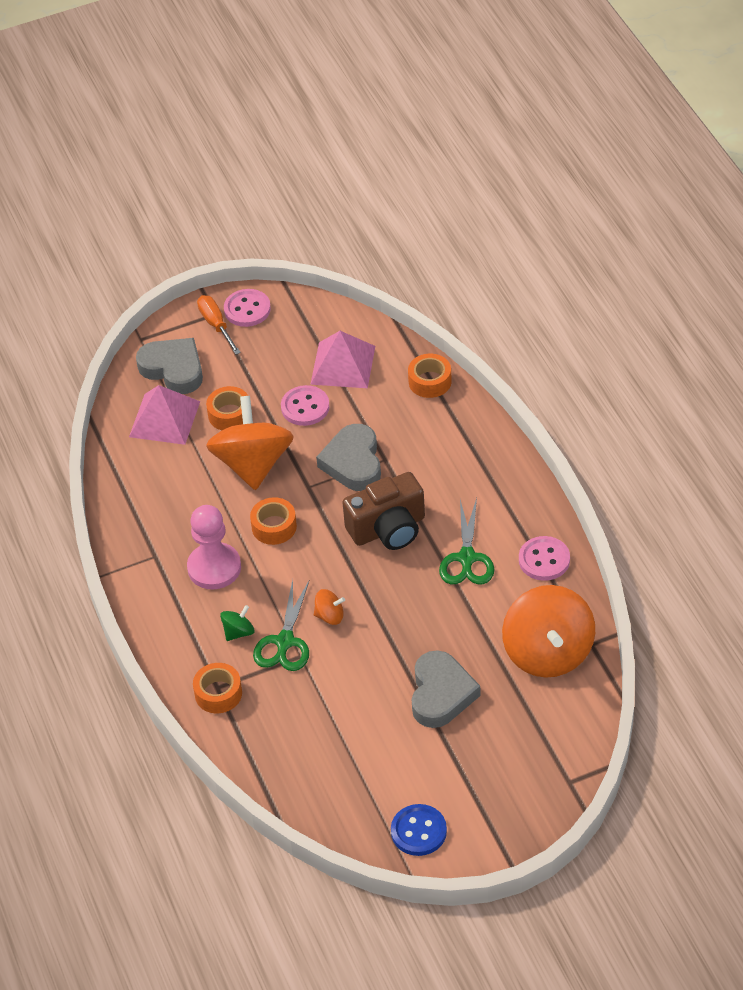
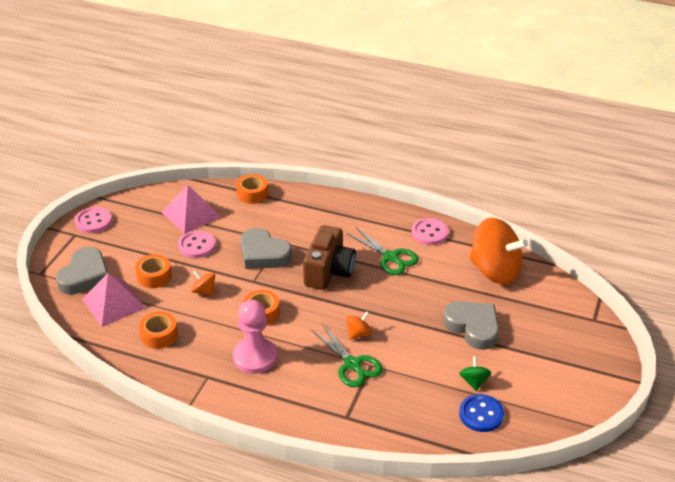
camera: 50 degrees left, 10 degrees down
(173, 369) = (84, 276): grey heart -> grey heart turned 120 degrees clockwise
(216, 325) = (83, 239): orange screwdriver -> none
(218, 693) = (352, 420): orange tape -> orange tape (159, 335)
(238, 632) = (318, 379): green spinning top -> green spinning top (474, 381)
(253, 464) = (204, 291): orange spinning top -> orange spinning top, size x0.42
(418, 831) = (564, 401): blue button -> blue button (481, 414)

